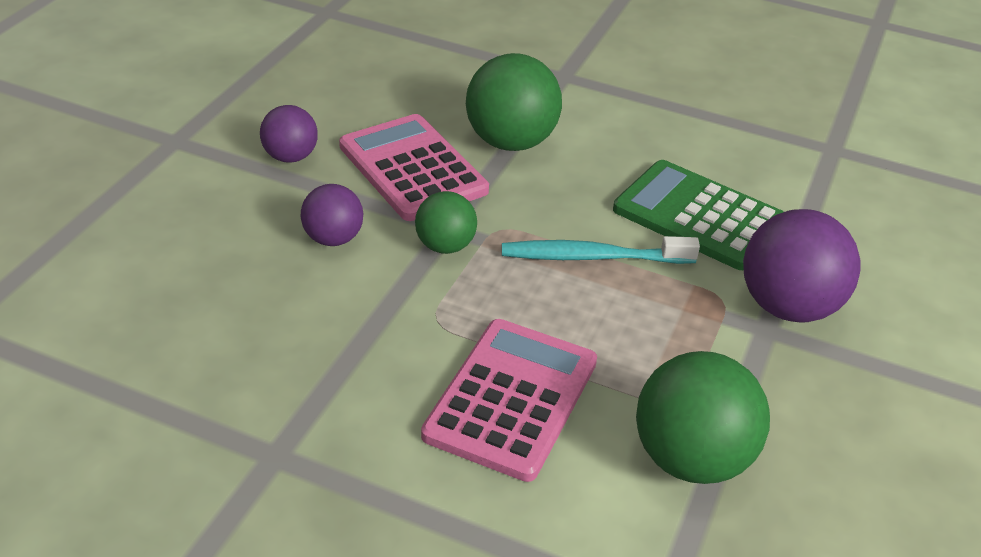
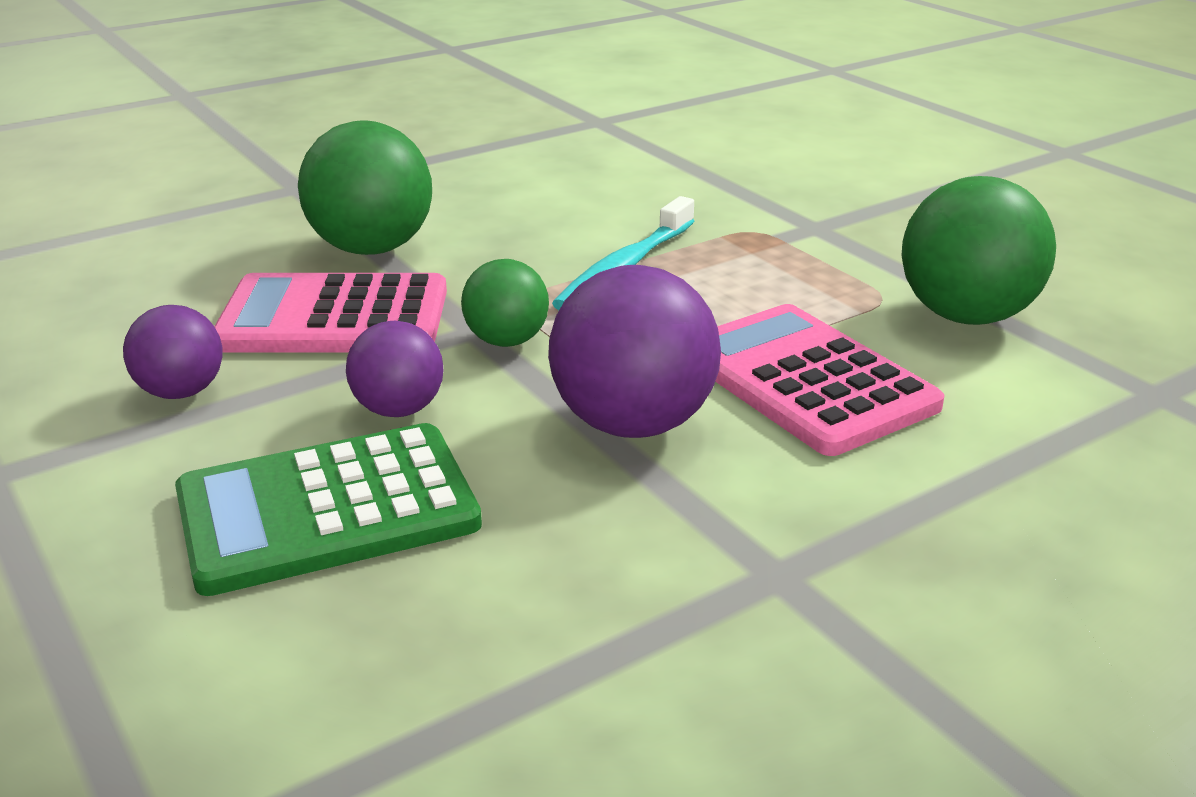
camera: 55 degrees left, 10 degrees down
(698, 216) = (622, 201): green calculator -> green calculator (327, 510)
(788, 307) = (794, 208): purple ball -> purple ball (633, 424)

